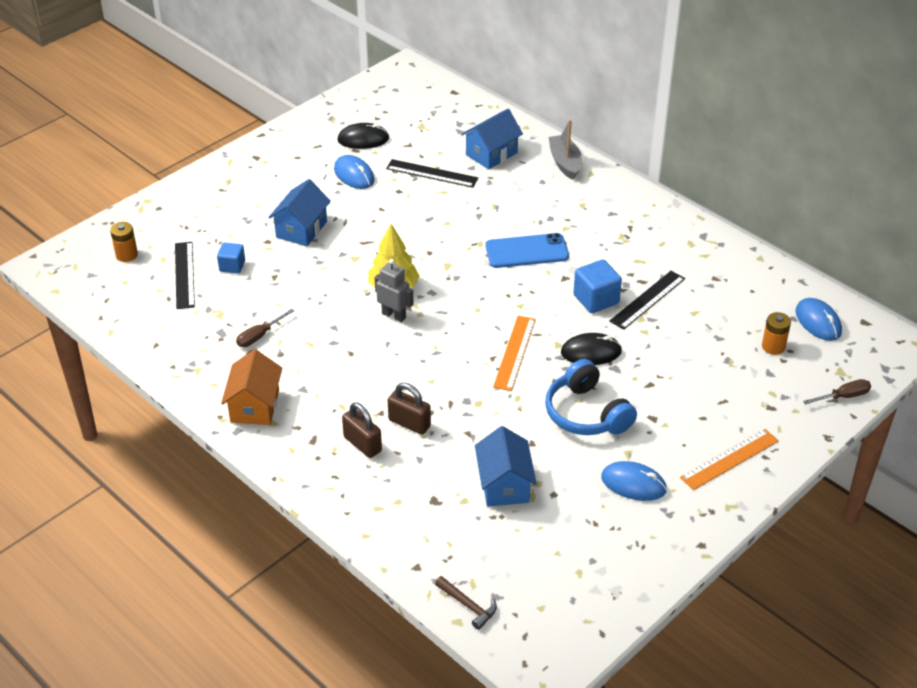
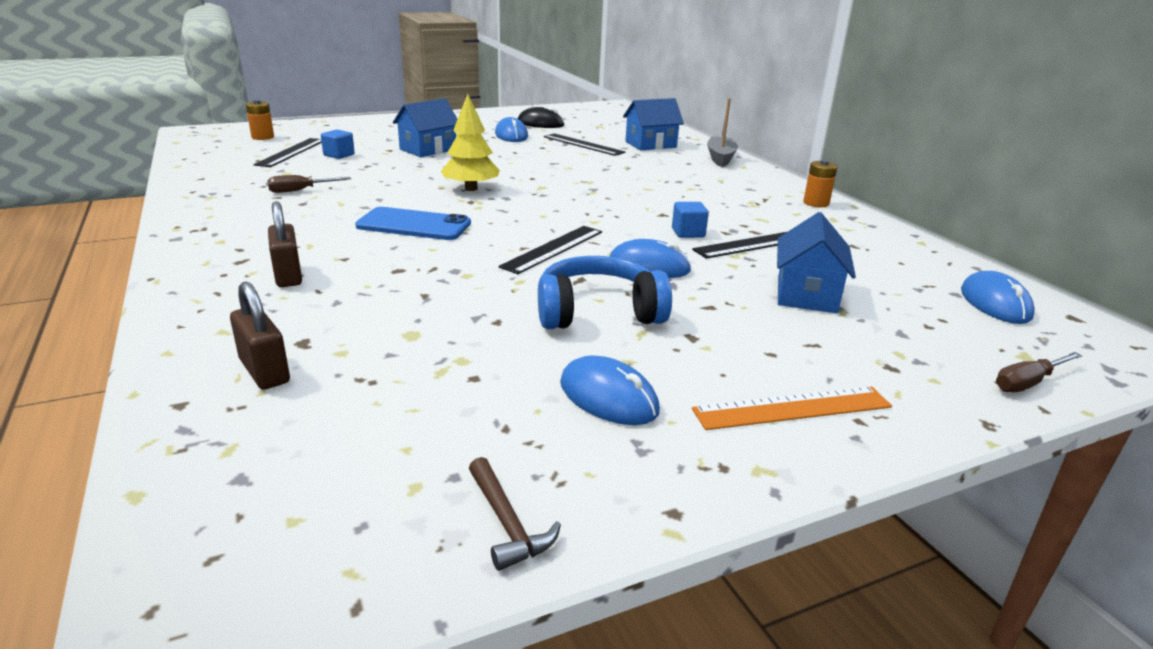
camera: 20 degrees right, 15 degrees down
(255, 406) = (222, 227): orange house -> none
(394, 315) = (449, 203): grey robot -> none
(409, 423) = (364, 272): brown padlock -> brown padlock (264, 371)
(468, 605) = (181, 477): brown hammer -> brown hammer (507, 523)
(504, 485) = (414, 350): blue house -> blue house (806, 294)
(514, 352) = (553, 249): orange ruler -> black ruler
(527, 251) = (635, 193): blue phone -> blue phone (414, 225)
(586, 413) = (598, 312): blue headphones -> blue headphones turned 90 degrees clockwise
(591, 352) = (649, 266): black mouse -> blue mouse
(596, 299) = (688, 233): blue cube -> blue cube, size x0.64
(773, 347) = (916, 311): orange battery -> orange battery (816, 203)
(843, 396) = (1027, 383): brown screwdriver -> brown screwdriver turned 150 degrees clockwise

